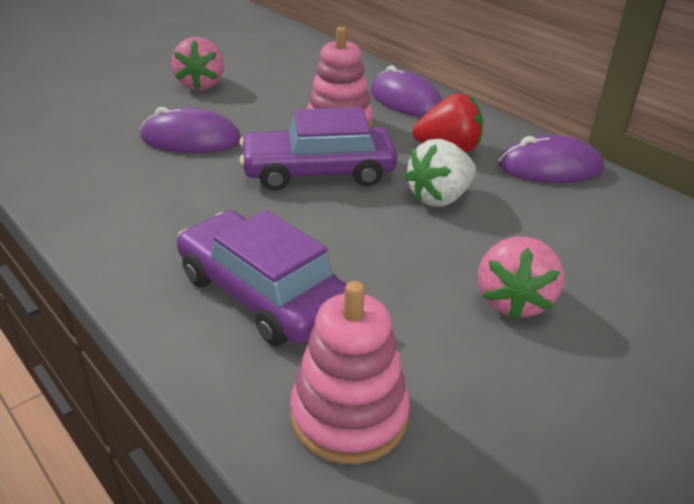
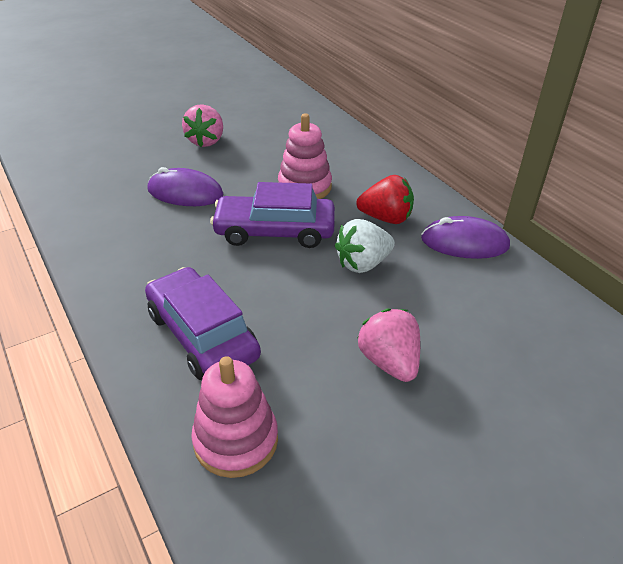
camera: 10 degrees right, 5 degrees up
(405, 100) = (366, 167): purple mouse -> none
(513, 301) = (389, 362): pink strawberry -> pink strawberry turned 135 degrees clockwise

